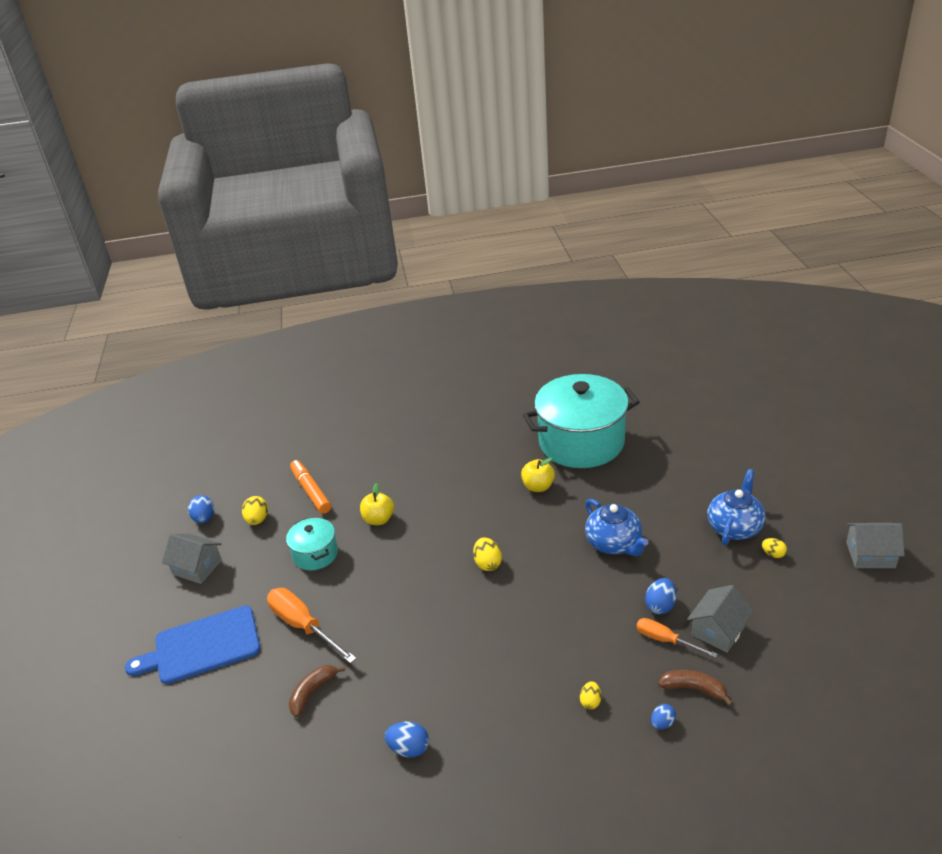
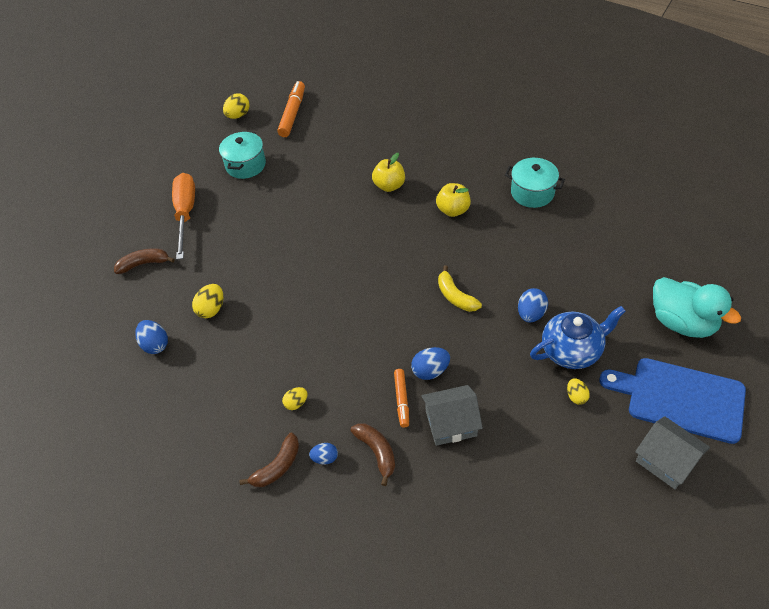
camera: 40 degrees right, 15 degrees up
(197, 567) = (170, 128): grey house -> none
(202, 646) = (119, 187): blue cutting board -> blue cutting board (680, 399)
(204, 518) = (209, 94): blue egg -> blue egg (531, 314)
(379, 519) = (312, 164): yellow apple -> yellow apple (389, 186)
(488, 563) = (346, 248): yellow egg -> yellow egg (211, 309)
(581, 442) = (532, 193): turquoise pot -> turquoise pot, size x0.48
(614, 544) = (455, 296): blue teapot -> yellow banana
(635, 758) = (277, 466): none -> brown banana
(665, 640) = (402, 400): orange screwdriver -> orange marker
(776, 466) = (682, 322): none -> turquoise duck

